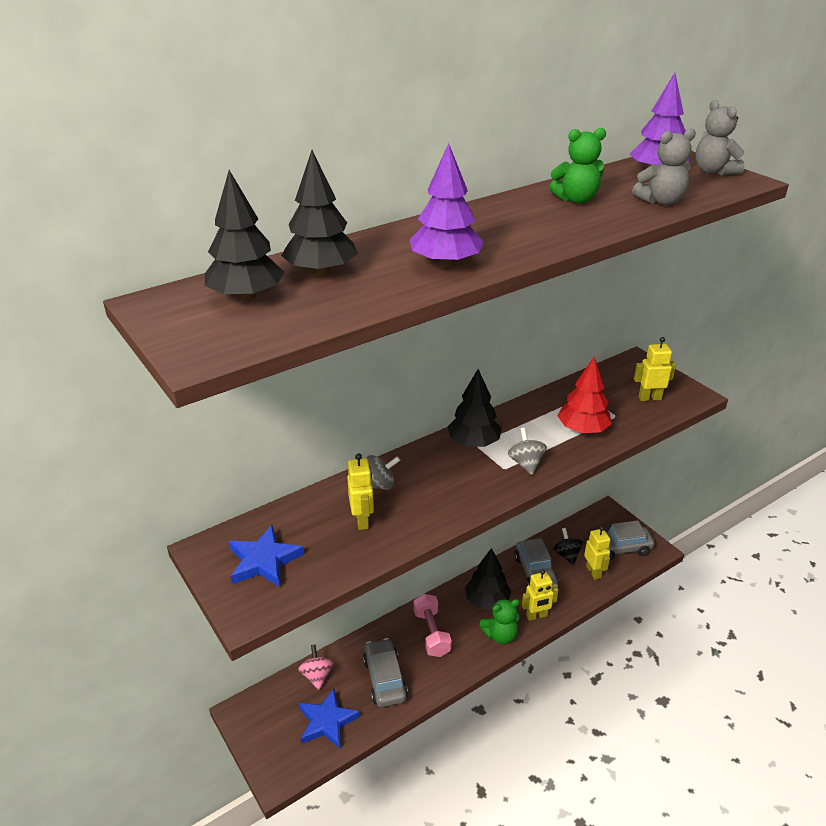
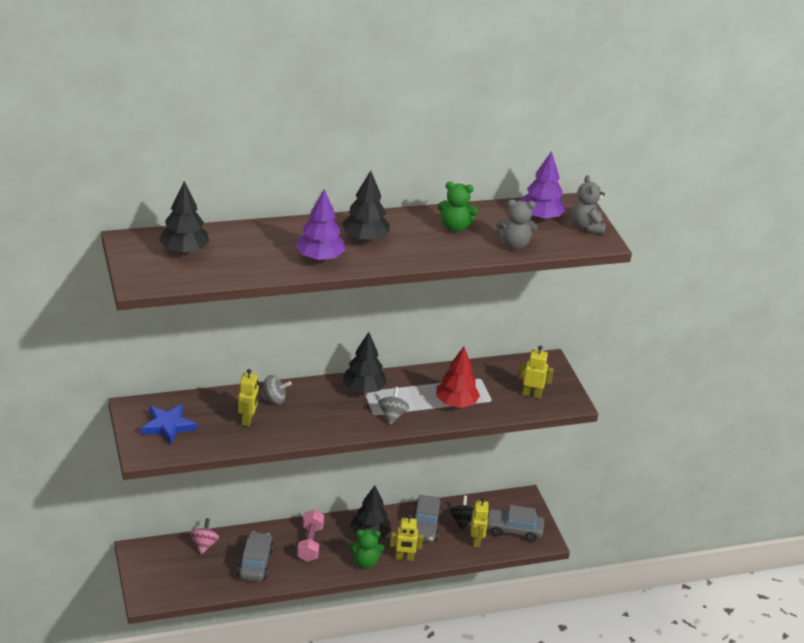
camera: 15 degrees right, 0 degrees up
(321, 272) = (238, 244): black tree -> black tree (365, 238)
(327, 721) = (197, 577): blue star -> none

